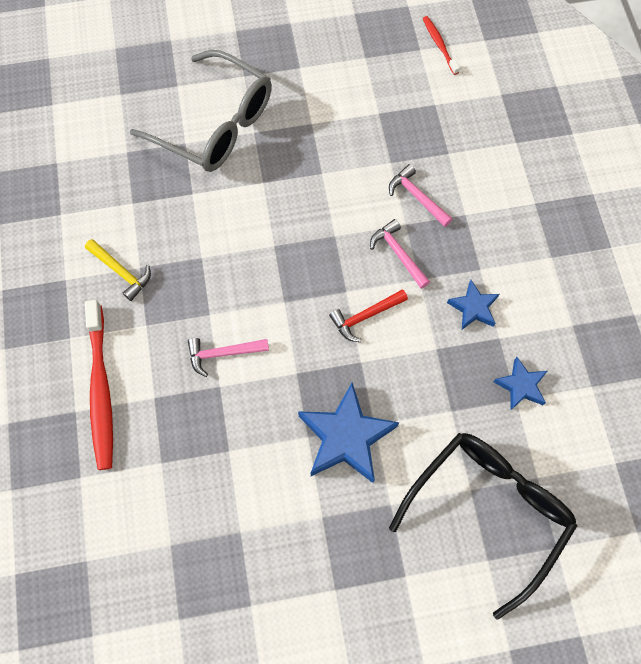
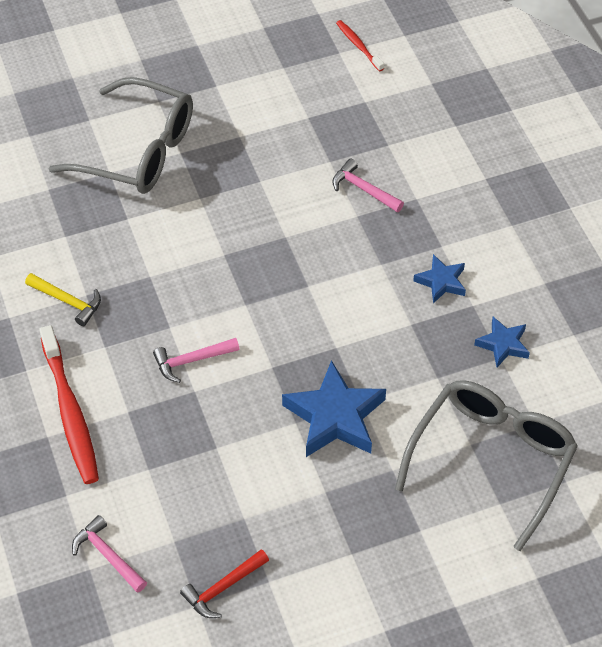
camera: 10 degrees left, 15 degrees down
(365, 316) = (332, 306): red hammer -> red hammer (223, 588)
(398, 254) = (354, 244): pink hammer -> pink hammer (107, 555)
(488, 510) = (492, 459): black glasses -> grey glasses

